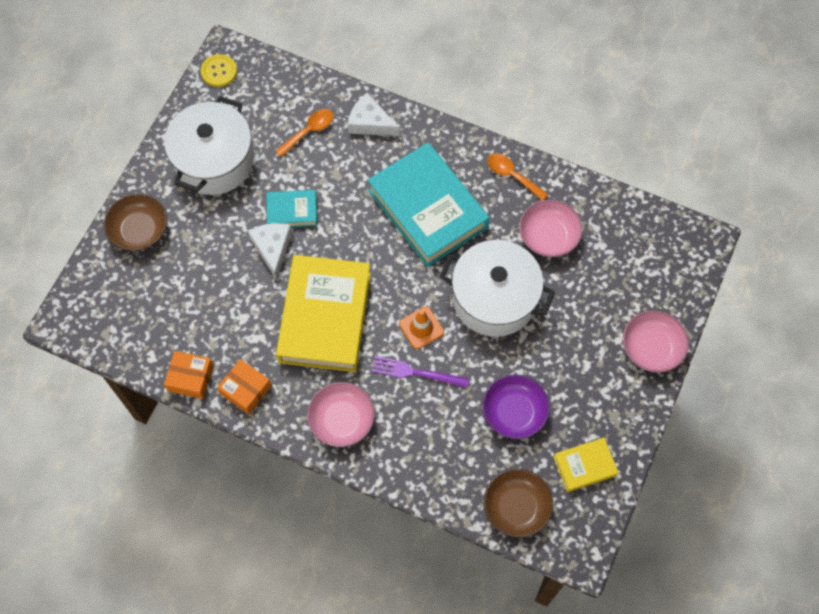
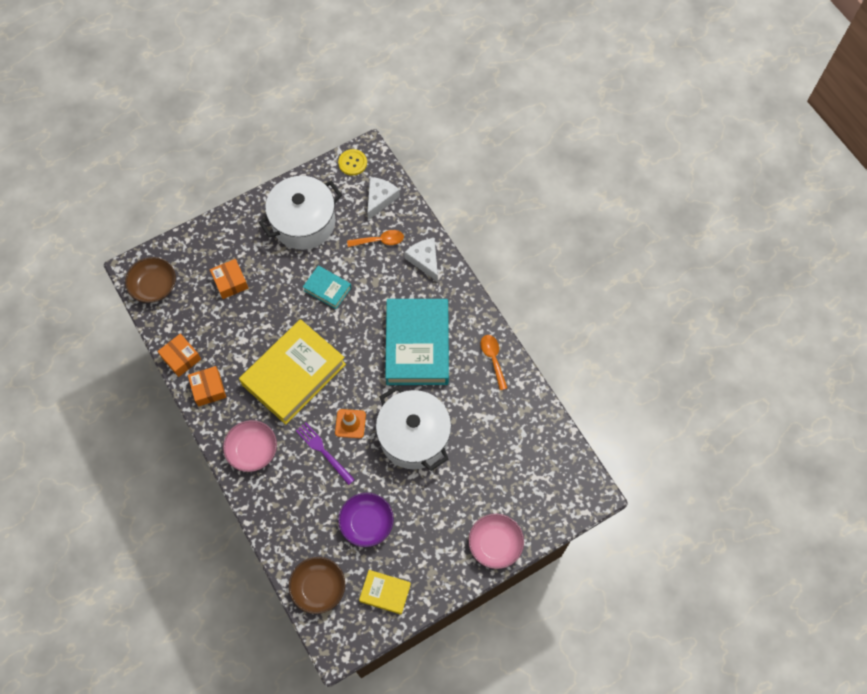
camera: 35 degrees right, 0 degrees up
(139, 230) = (223, 239): brown bowl -> brown bowl (154, 286)
(183, 268) = (230, 282): none -> orange box
(272, 248) = (296, 306): white cheese -> white cheese (380, 199)
(548, 236) = (485, 418): pink bowl -> none

